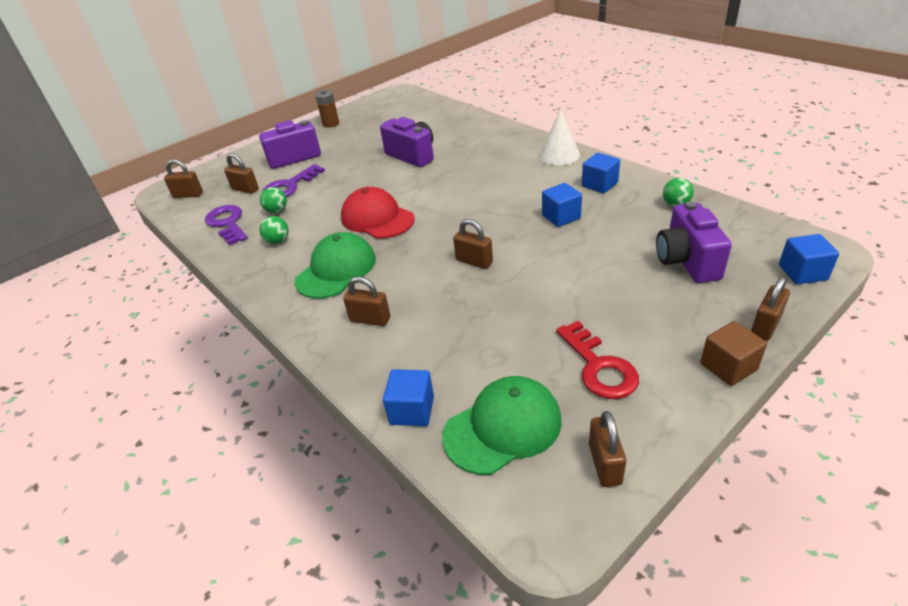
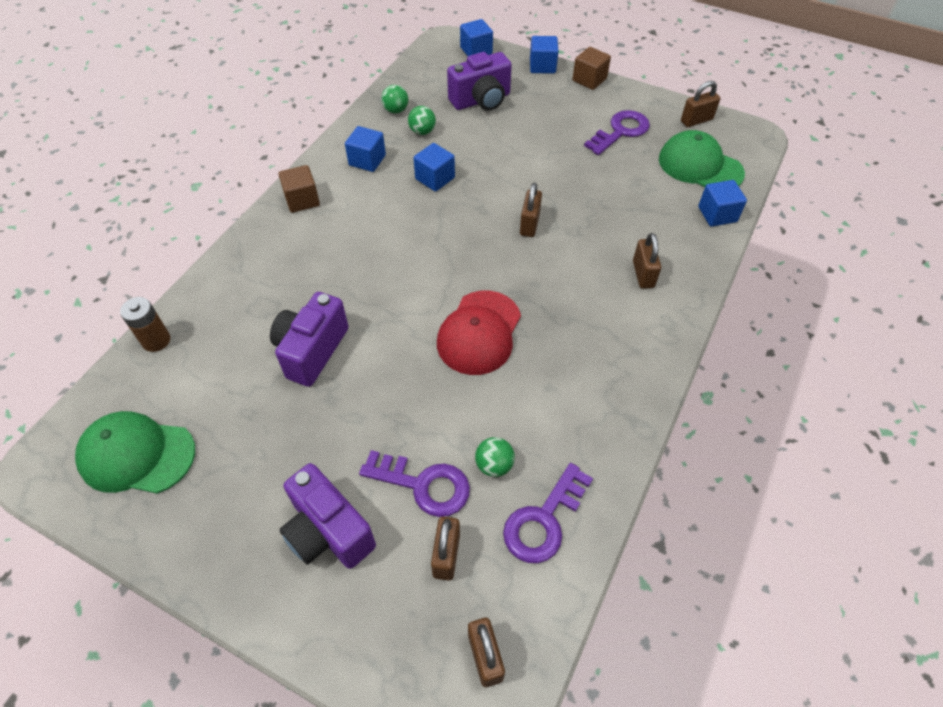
camera: 115 degrees left, 15 degrees up
(278, 241) = (560, 423): green ball -> green ball (422, 131)
(331, 124) = (187, 532): brown battery -> brown battery (156, 340)
(336, 270) = (587, 333): green cap -> green cap (136, 455)
(559, 155) = (302, 200): white cone -> brown cube
(599, 367) = (621, 131): red key -> purple key
(765, 326) = (542, 66): brown padlock -> blue cube

